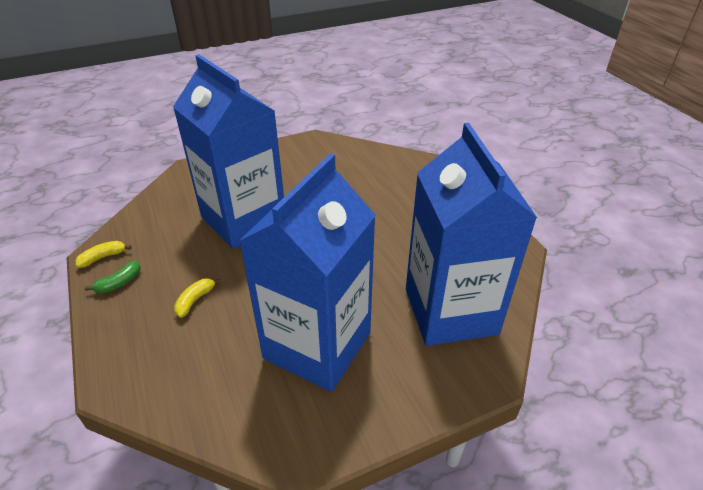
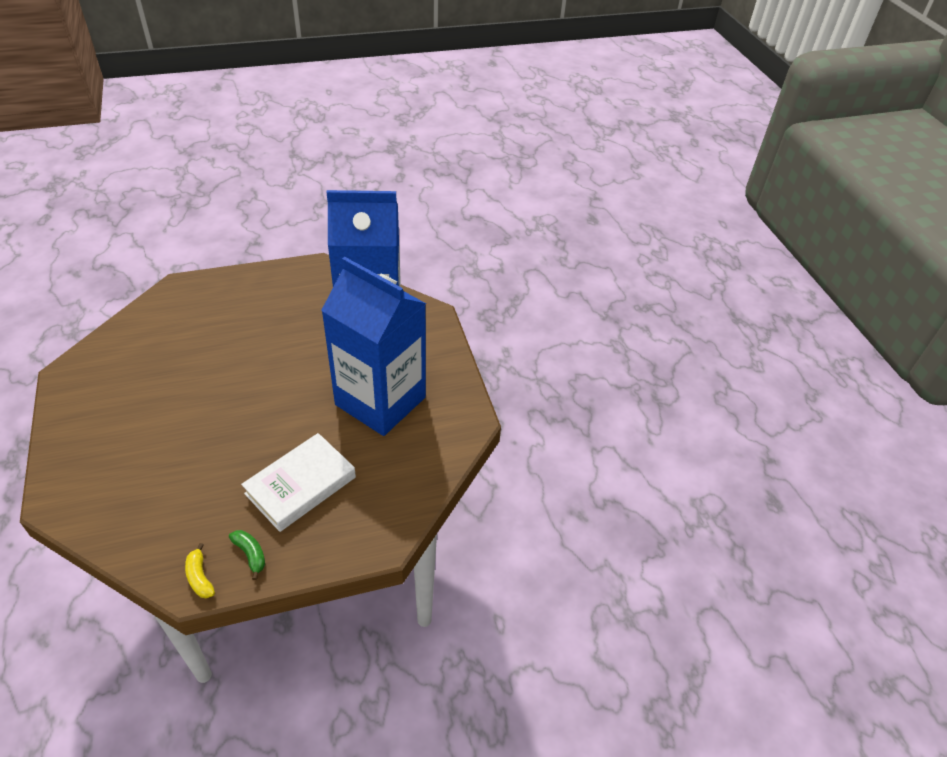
camera: 85 degrees left, 5 degrees up
(195, 300) = (300, 485): yellow banana -> white book
(244, 220) = (193, 445): blue carton -> none

